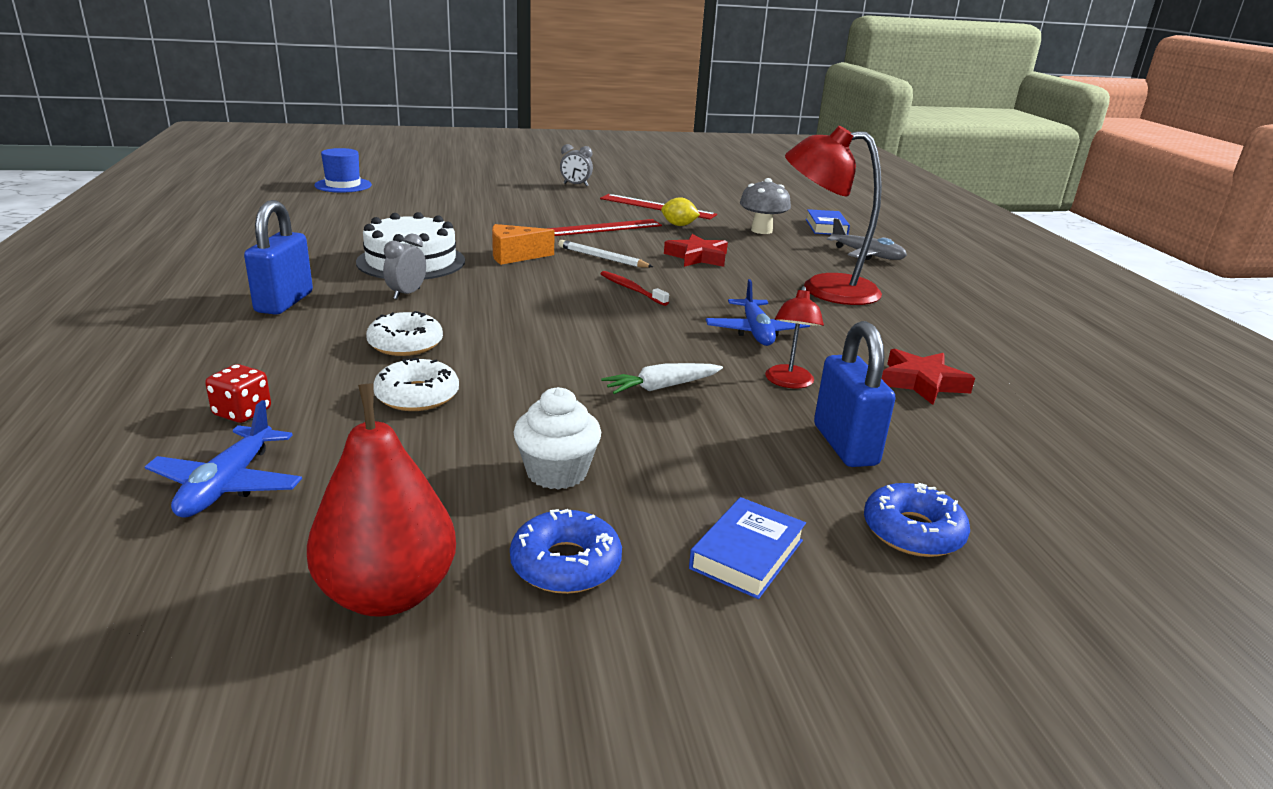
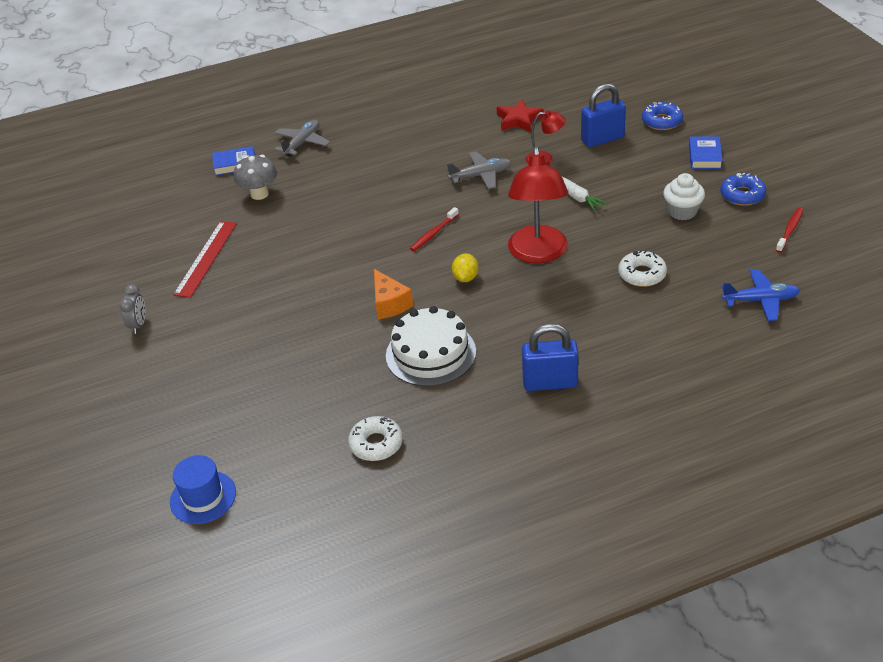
camera: 95 degrees left, 15 degrees up
(242, 413) = (701, 327): red dice -> none
(388, 594) = (790, 230): red pear -> red toothbrush
(405, 344) = (581, 301): white donut -> white donut (376, 444)
(406, 294) = (500, 331): grey clock -> none
(598, 228) = (292, 277): red ruler -> none
(602, 258) = (371, 259): white pencil -> none
(678, 225) = (263, 237): yellow lemon -> yellow lemon (465, 278)
(697, 257) = (346, 216): red star -> none
(747, 554) = (705, 156): blue book -> blue book turned 75 degrees clockwise
(756, 332) = (481, 175): blue plane -> grey plane
(824, 289) = (389, 157): red lamp -> red lamp (538, 254)

